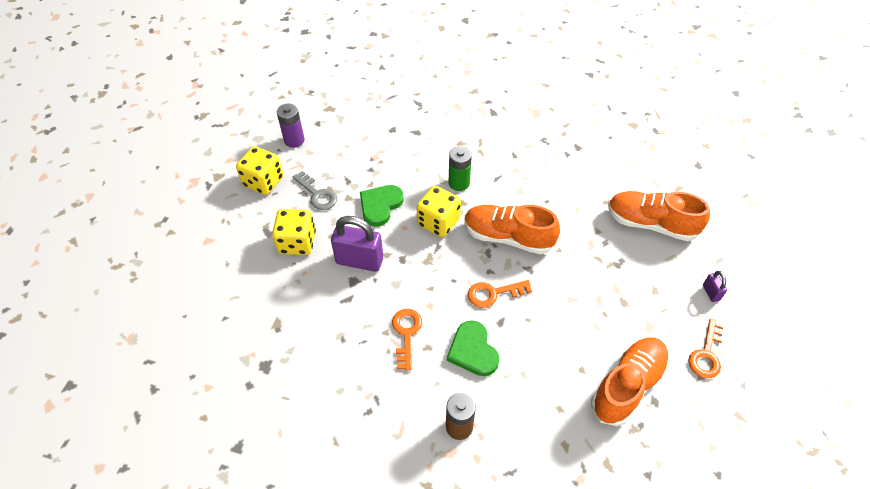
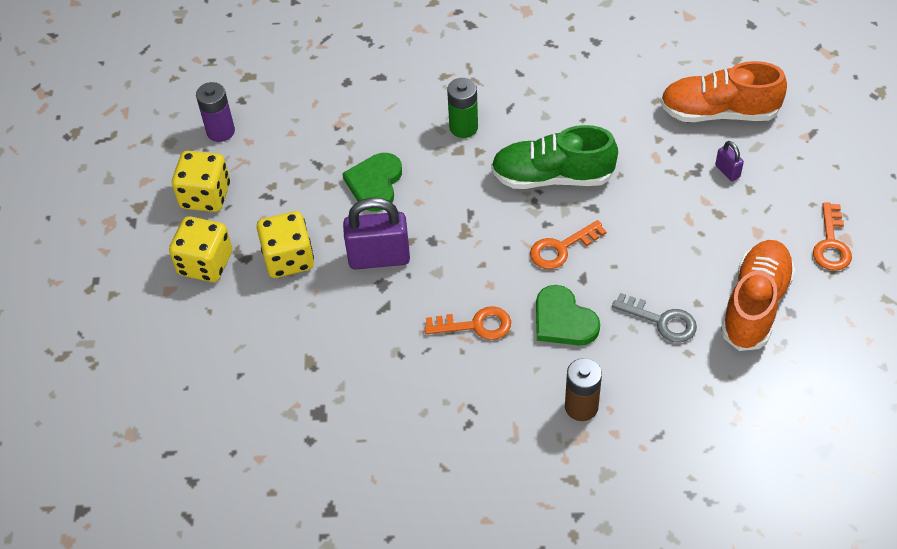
camera: 15 degrees left, 0 degrees up
(317, 194) = (286, 192): grey key -> grey key (661, 321)
(406, 334) = (475, 325): orange key -> orange key turned 105 degrees clockwise
(438, 222) = (458, 183): yellow dice -> yellow dice (205, 263)
(508, 237) = (552, 177): orange shoe -> green shoe
(711, 293) = (814, 173): purple padlock -> purple padlock (727, 171)

